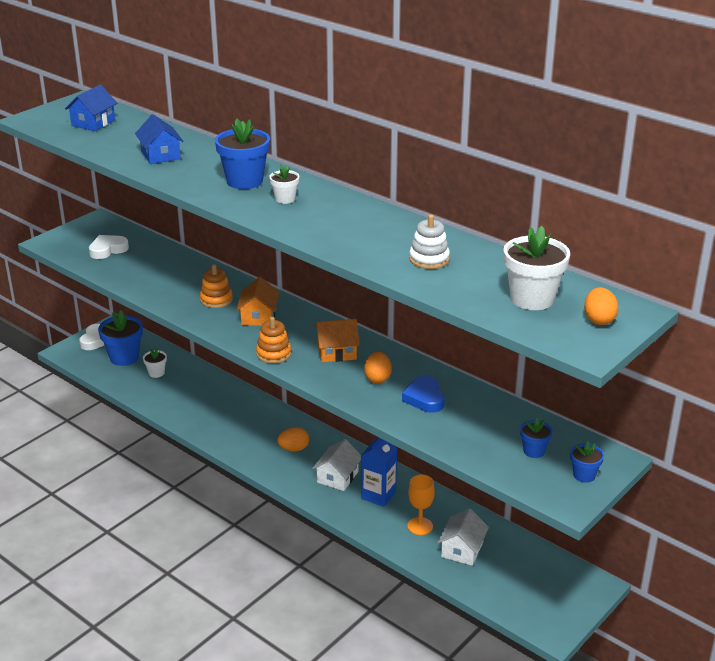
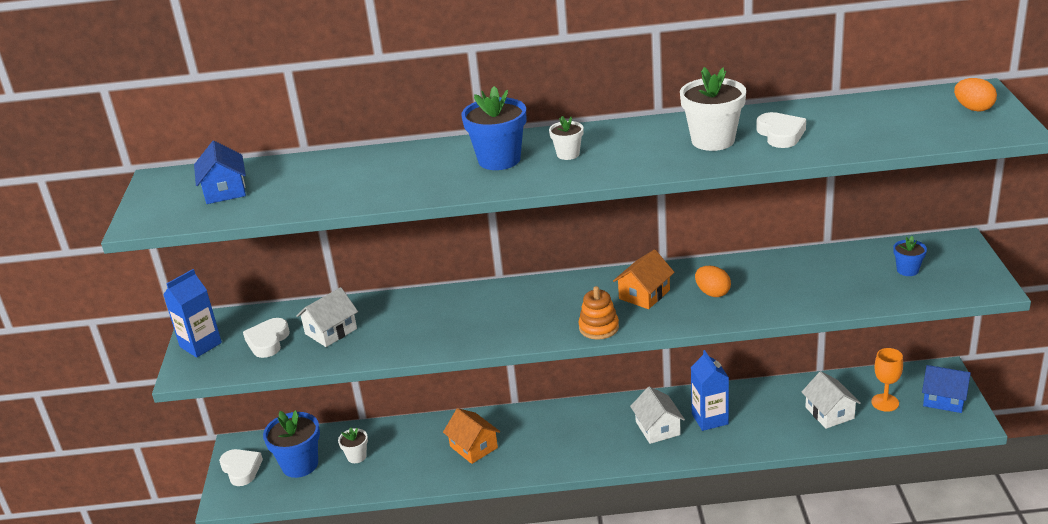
camera: 40 degrees left, 0 degrees up
(78, 232) = (200, 345): none -> blue carton
(144, 263) = (331, 331): none -> white house
(160, 155) = (367, 180): blue house -> blue house (944, 399)
(216, 299) = (463, 318): orange stacking toy -> none
(258, 317) = (527, 308): orange house -> orange house (473, 447)
(294, 449) = (587, 432): orange egg -> none
(420, 526) = (775, 418): orange goblet -> orange goblet (885, 402)
(424, 398) = (772, 284): blue heart -> none
(429, 259) = (780, 134): white stacking toy -> white heart
(532, 299) = (906, 120): white flower pot -> white flower pot (713, 140)
(584, 475) = (964, 264): blue flower pot -> none

